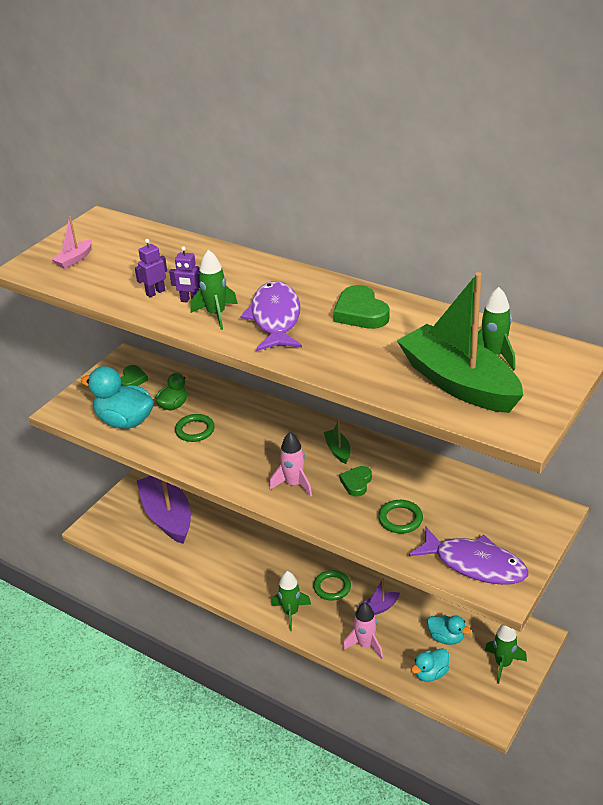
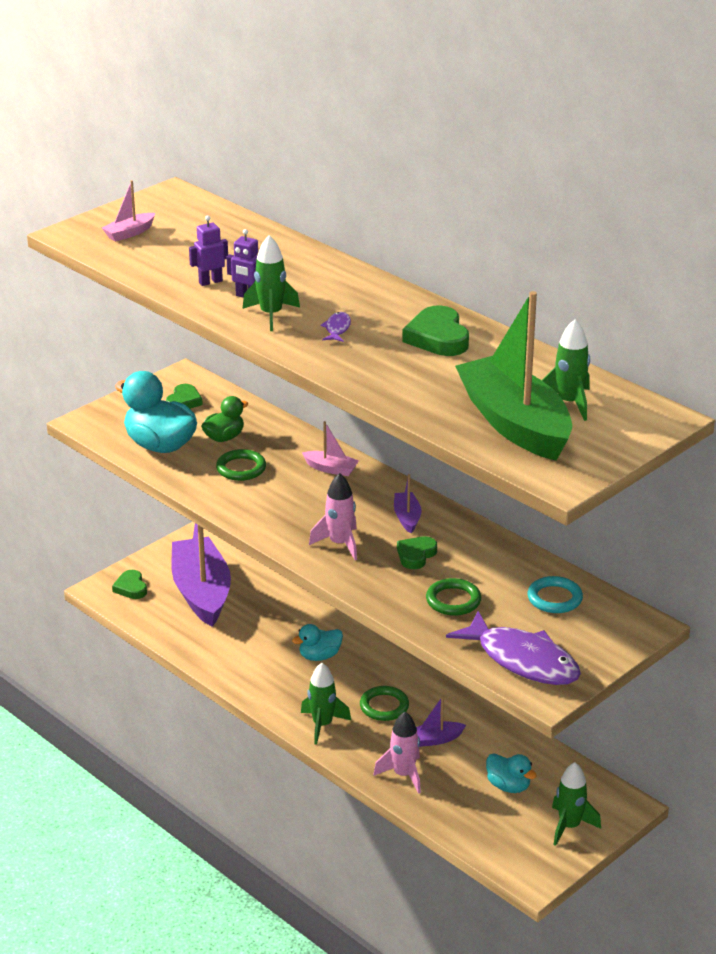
camera: 10 degrees right, 5 degrees down
(113, 522) = (131, 588): none -> green heart
(265, 418) = (331, 469): none -> pink boat
(275, 318) = (337, 329): purple fish -> purple fish, size x0.41
(338, 450) = (407, 517): green boat -> purple boat
(430, 673) = (474, 820): turquoise duck -> turquoise duck (319, 656)
(477, 502) = (554, 598): none -> turquoise ring

